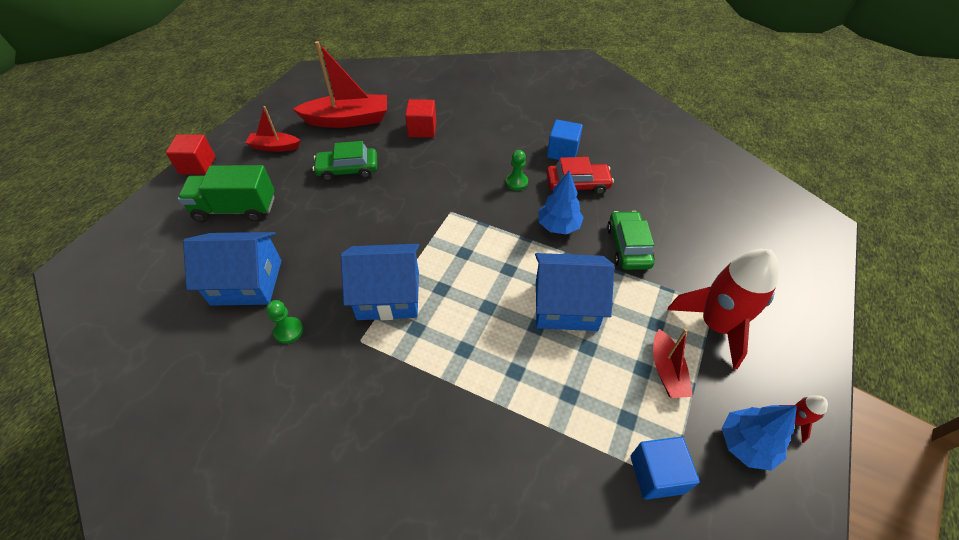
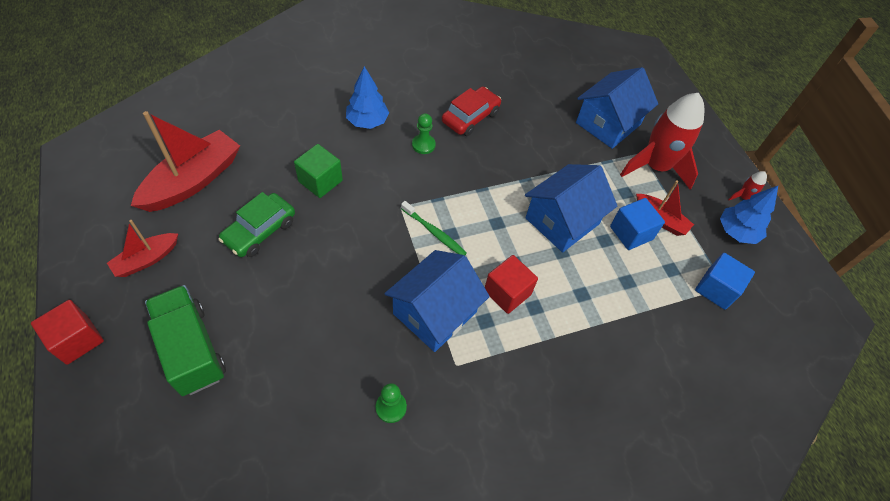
camera: 50 degrees left, 5 degrees up
(236, 209) = (192, 349): green truck -> green truck turned 105 degrees clockwise
(247, 282) = (299, 402): blue house -> blue house (608, 123)
(418, 163) = (320, 181): none -> green cube
(422, 129) = (284, 145): red cube -> red cube (507, 292)
(453, 244) = (434, 232): none -> green toothbrush
(558, 226) = (494, 162): blue tree -> blue tree (367, 121)
(562, 152) = (429, 94): blue cube -> blue cube (631, 233)
(628, 247) = (554, 146): green car -> none

